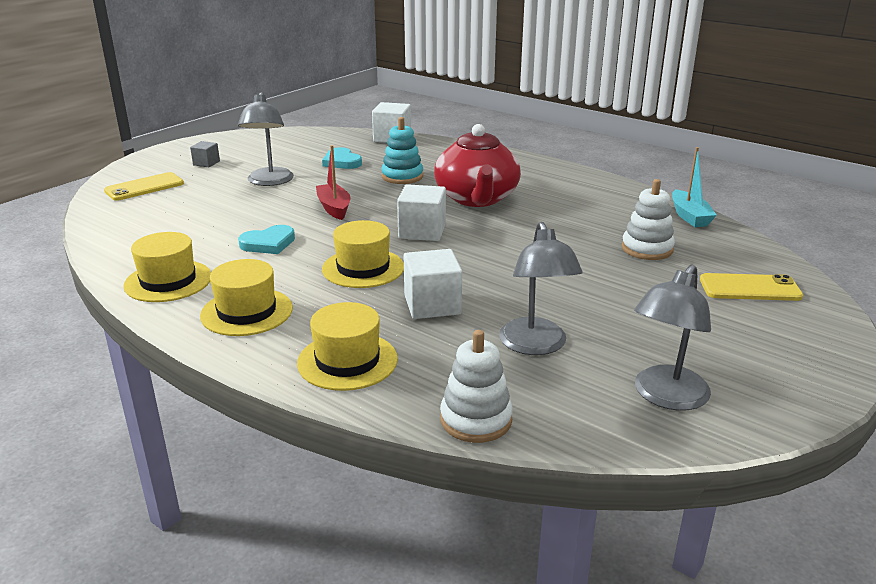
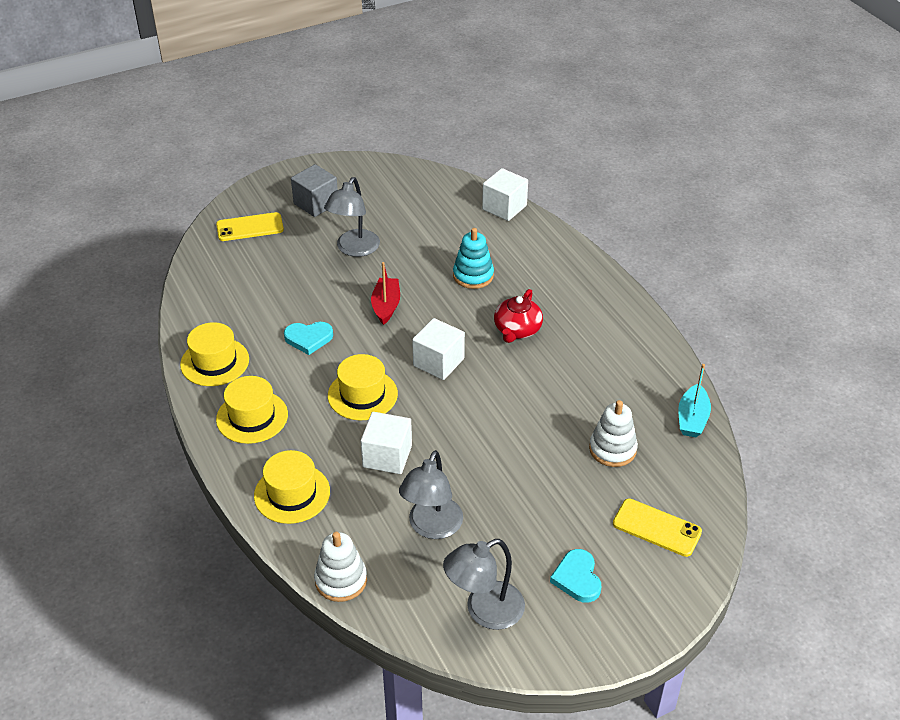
camera: 25 degrees right, 15 degrees up
(206, 163) = (316, 203): grey cube -> grey cube, size x1.77
(342, 162) = (433, 235): turquoise heart -> turquoise heart (577, 578)
(477, 198) = (517, 330): red teapot -> red teapot, size x0.59

